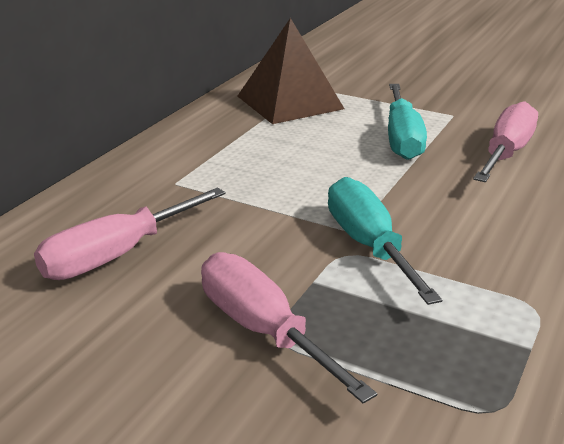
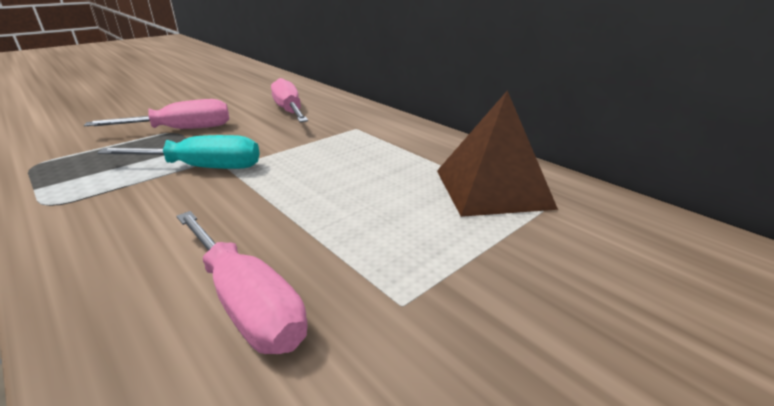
camera: 110 degrees right, 0 degrees up
(402, 139) = (353, 231): turquoise screwdriver -> none

